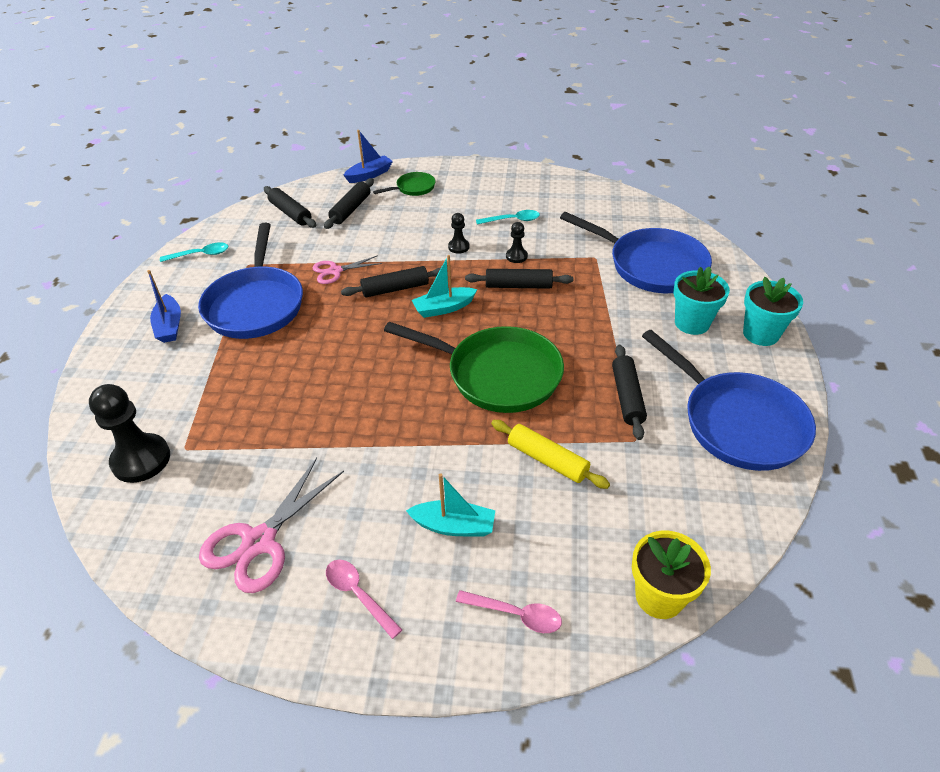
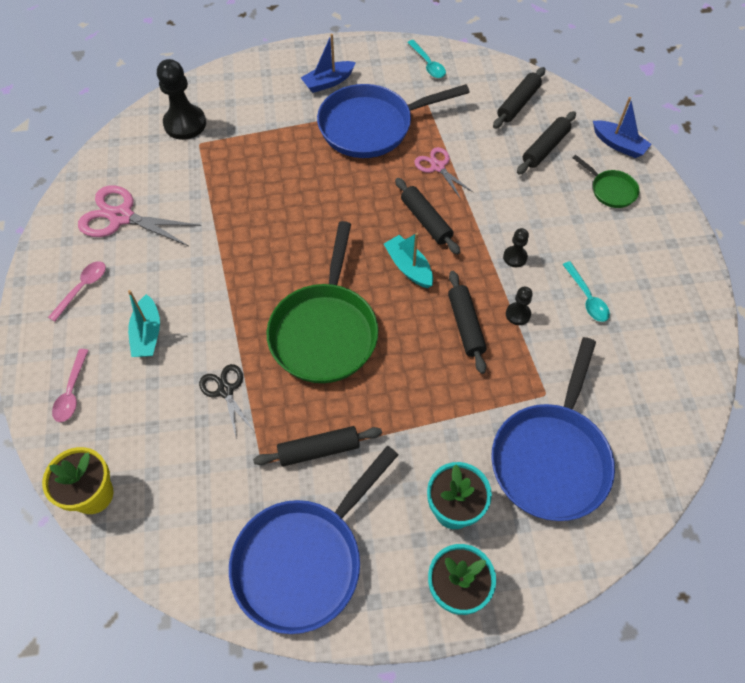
camera: 75 degrees right, 15 degrees up
(351, 209) = (545, 148): black rolling pin -> black rolling pin turned 60 degrees counterclockwise
(547, 460) = (225, 390): yellow rolling pin -> black scissors

